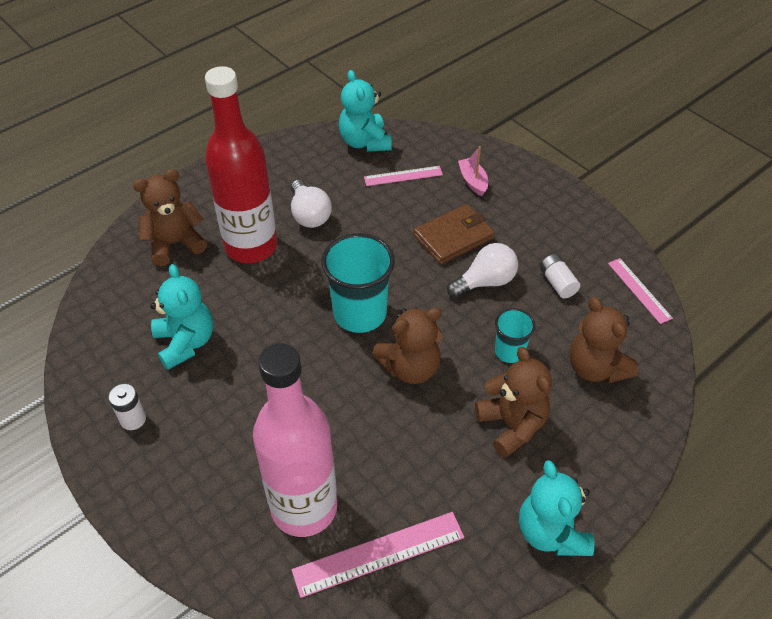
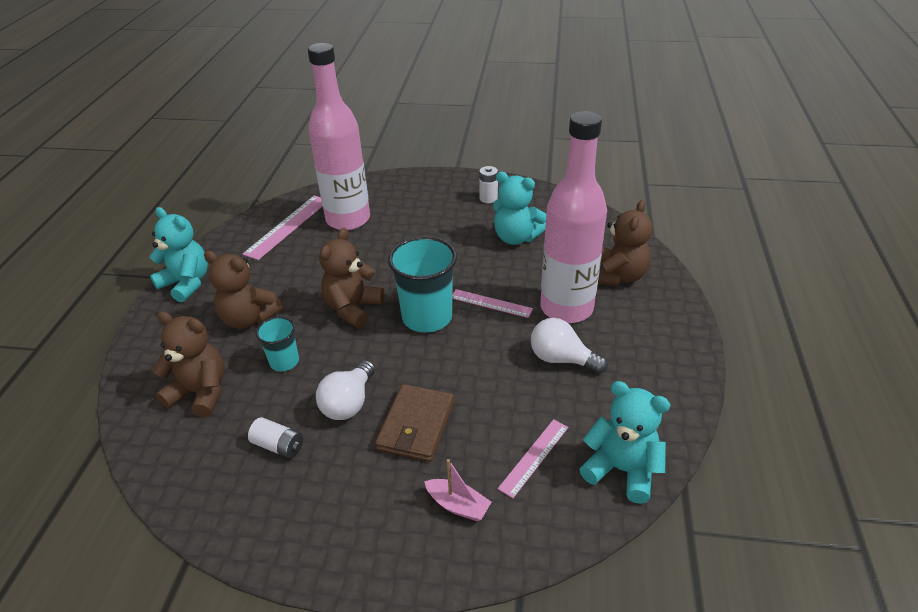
camera: 140 degrees right, 10 degrees down
(251, 246) = (566, 308): red bottle -> pink bottle
(639, 290) = (186, 493): pink ruler -> pink ruler (491, 303)

